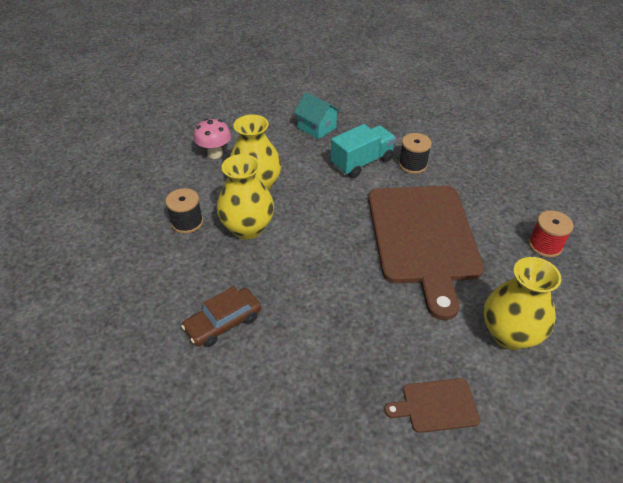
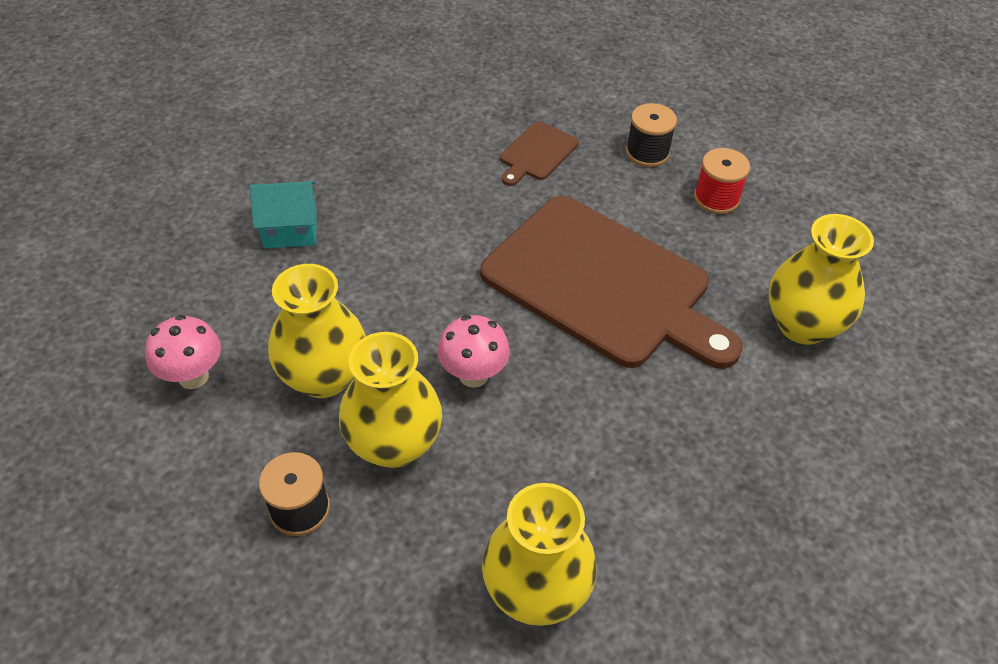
camera: 50 degrees left, 5 degrees up
(223, 323) = (536, 590): brown car -> yellow vase
(312, 229) = (473, 375): none -> pink mushroom
(362, 162) = (414, 238): turquoise truck -> none
(412, 165) = (476, 197): black spool -> black spool (647, 152)
(436, 405) = (838, 460): brown cutting board -> brown cutting board (537, 153)

